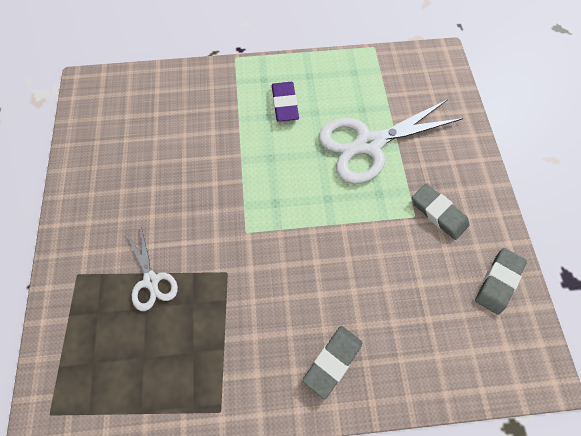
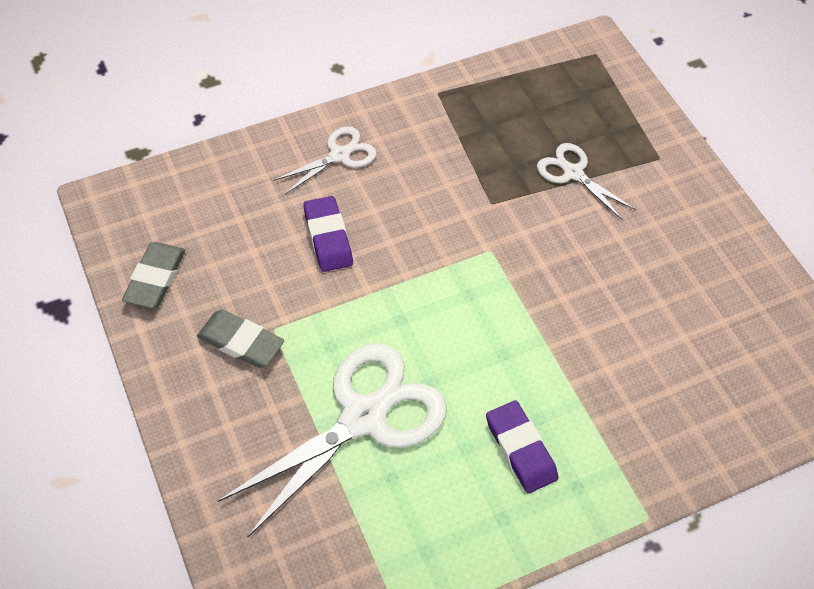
camera: 160 degrees right, 10 degrees down
(332, 361) = (339, 155): grey eraser -> white scissors
(361, 279) = (328, 237): none -> purple eraser

